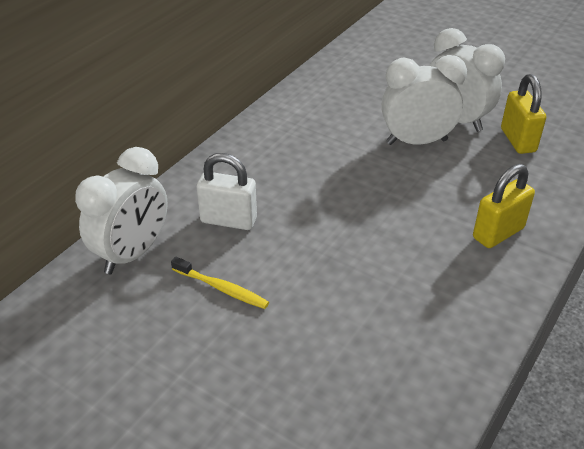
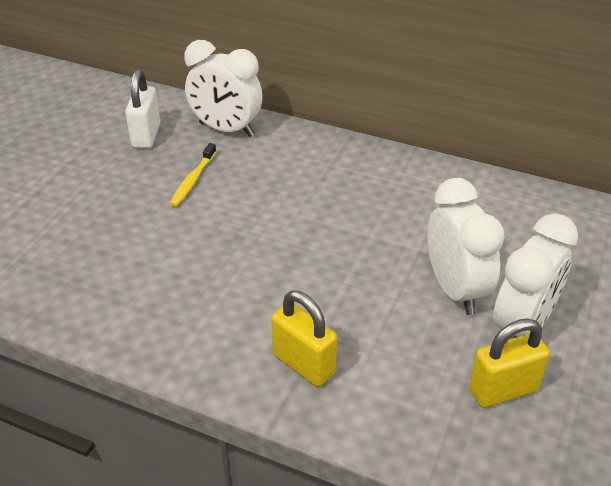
camera: 80 degrees right, 0 degrees up
(228, 220) = (278, 171): white padlock -> white padlock (146, 136)

